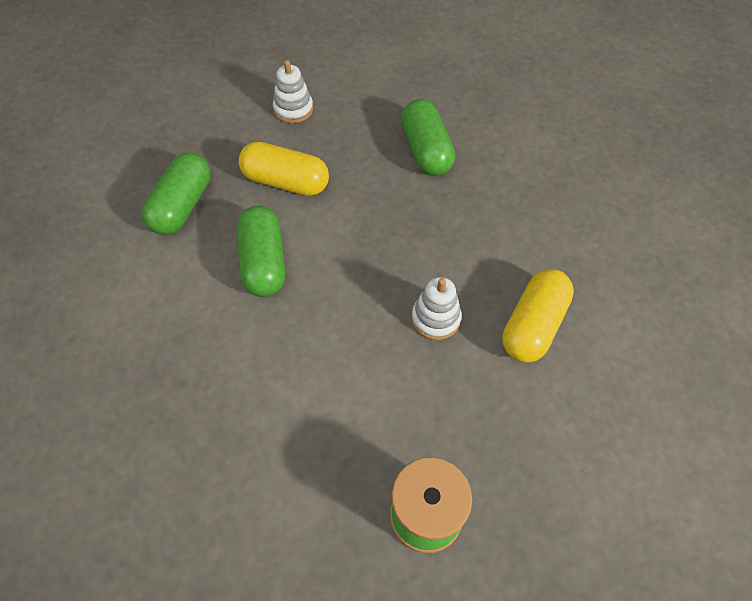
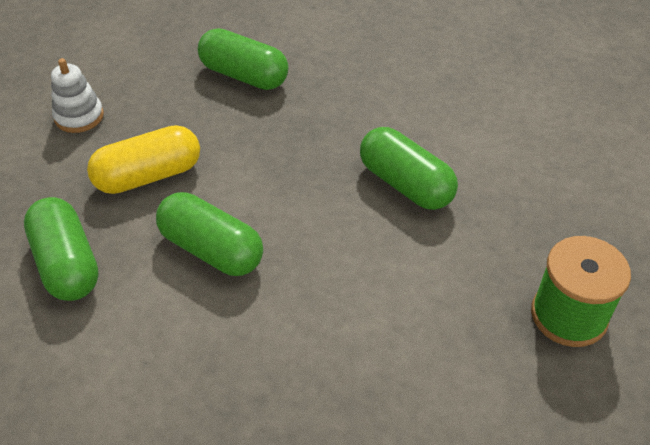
camera: 45 degrees left, 10 degrees down
(435, 318) = (405, 184): white stacking toy -> green capsule
(533, 325) = (475, 138): yellow capsule -> none

